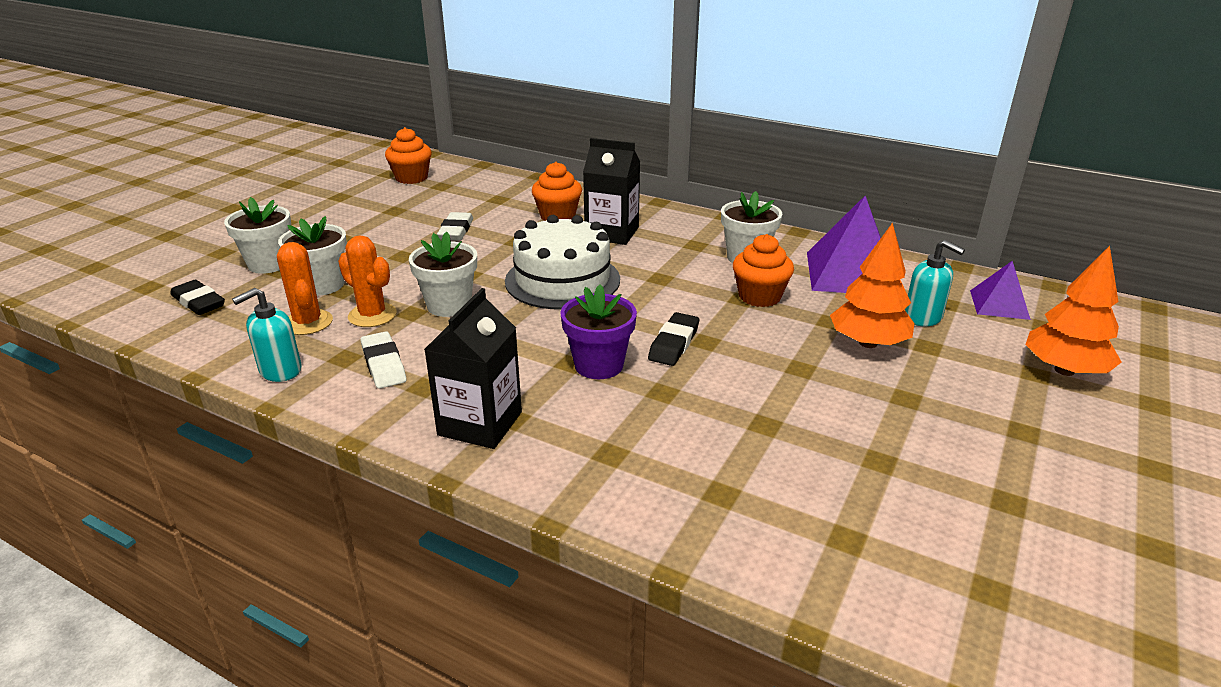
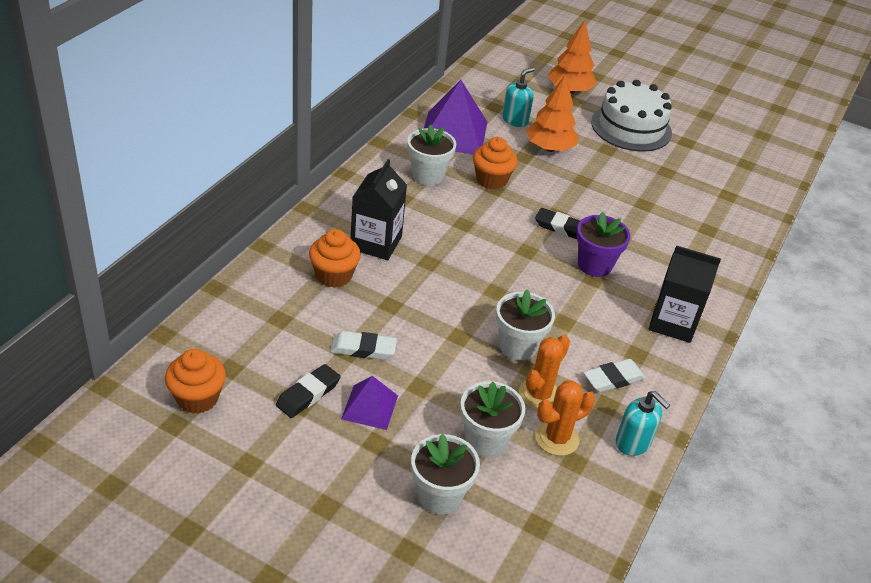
camera: 95 degrees left, 10 degrees up
(199, 302) = (527, 536): black eraser -> black eraser (308, 394)
(562, 280) = (469, 277): white cake -> white cake (631, 127)
(999, 304) = (495, 88): purple pyramid -> purple pyramid (369, 407)

